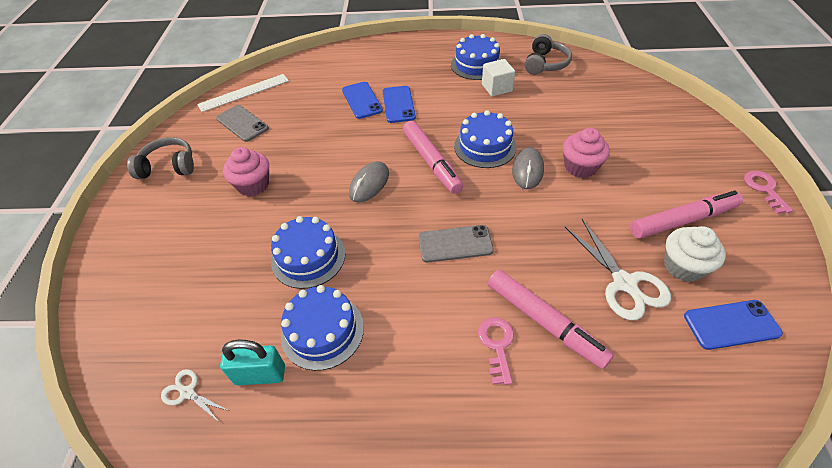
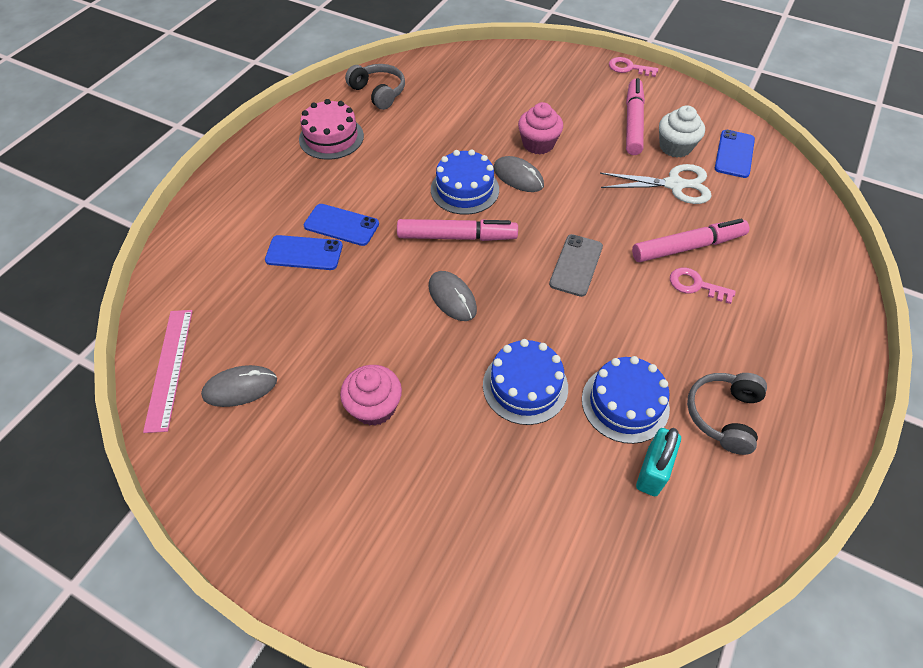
camera: 65 degrees left, 5 degrees up
(168, 166) = (261, 499): grey headphones -> grey headphones (723, 415)
(187, 392) = (646, 544): white scissors -> none
(242, 123) = (240, 388): grey phone -> grey mouse
(244, 92) = (169, 368): white ruler -> pink ruler
(476, 65) = (331, 137): blue cake -> pink cake
(497, 88) = (384, 141): white cube -> none

